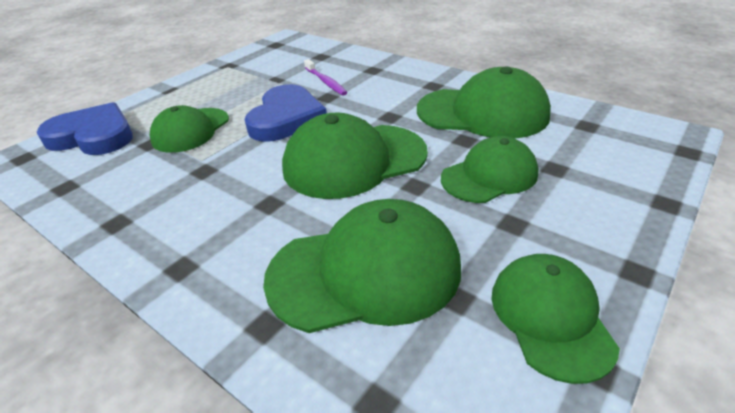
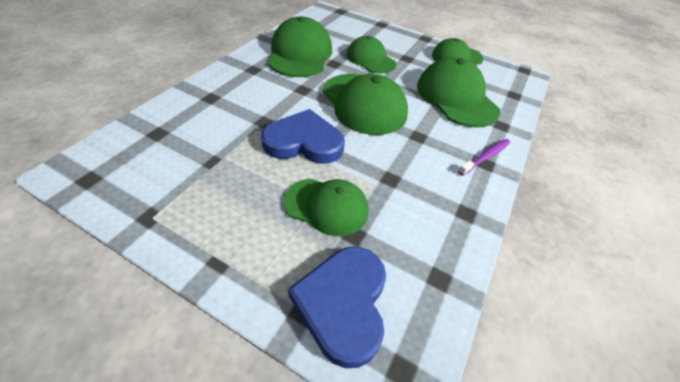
camera: 105 degrees left, 10 degrees up
(325, 82) = (231, 124): purple toothbrush -> purple toothbrush (485, 157)

